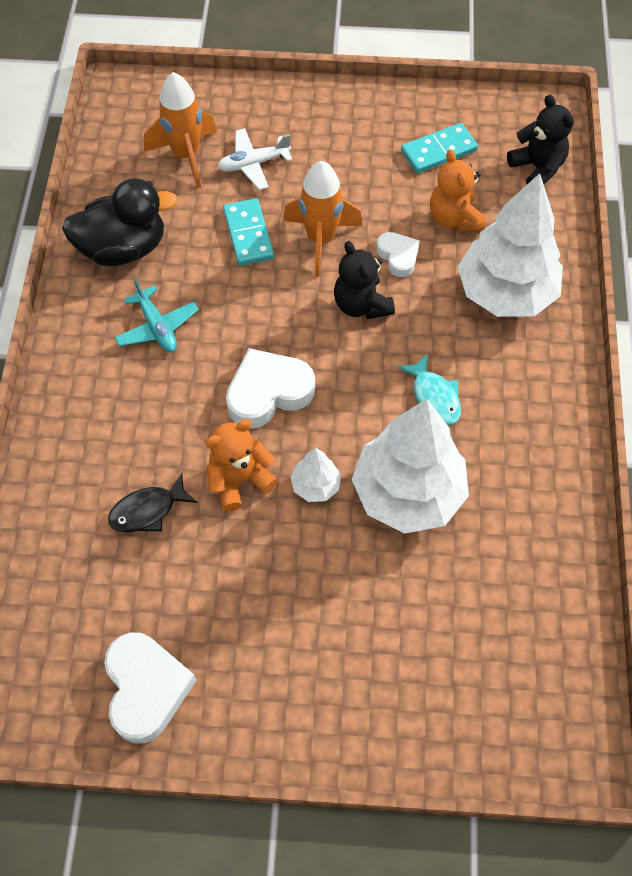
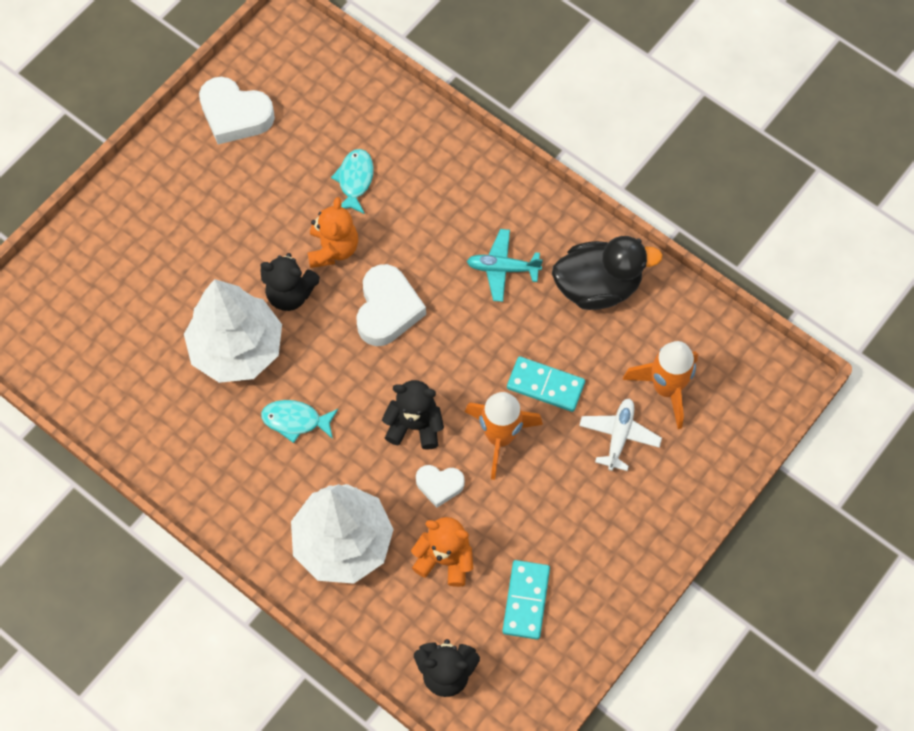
camera: 125 degrees right, 5 degrees up
(123, 248) = (598, 286): black duck -> black duck turned 120 degrees counterclockwise
(148, 510) = (355, 180): black fish -> turquoise fish
(316, 485) = (290, 293): white tree -> black teddy bear

